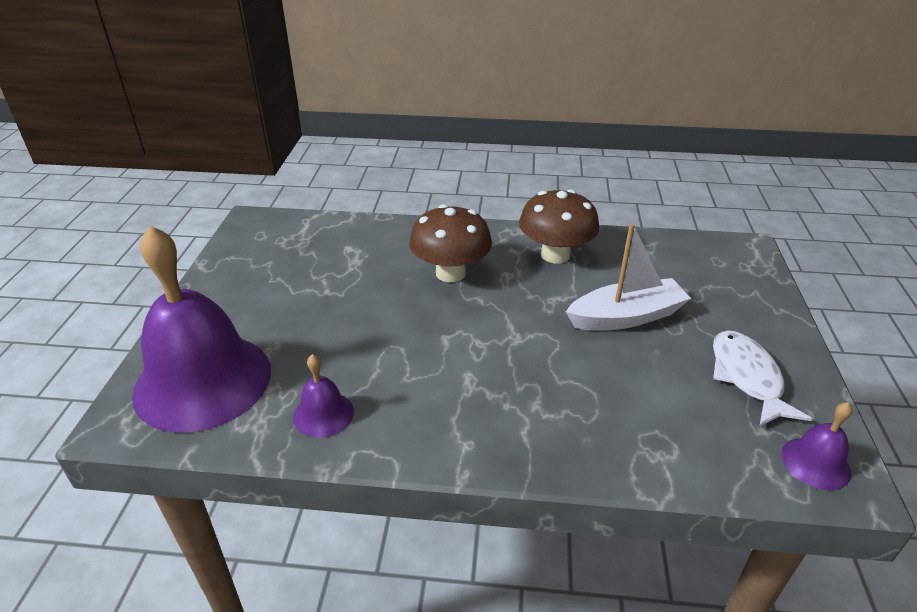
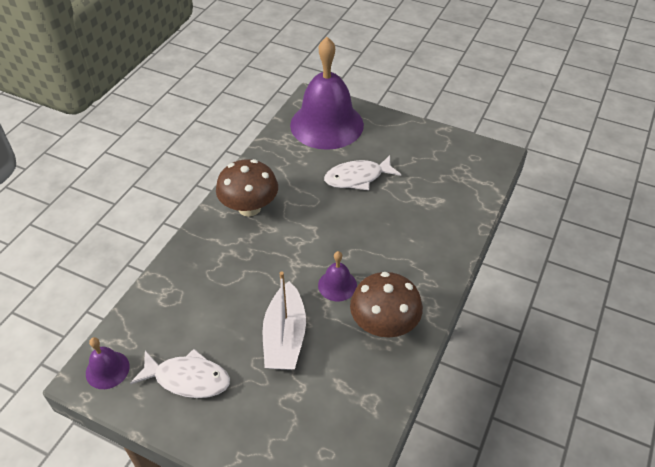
camera: 110 degrees right, 10 degrees up
(323, 414) = (277, 164): purple bell -> purple bell (337, 285)
(329, 319) = (357, 178): none -> white fish
(450, 273) = (384, 249): brown mushroom -> brown mushroom (249, 208)

